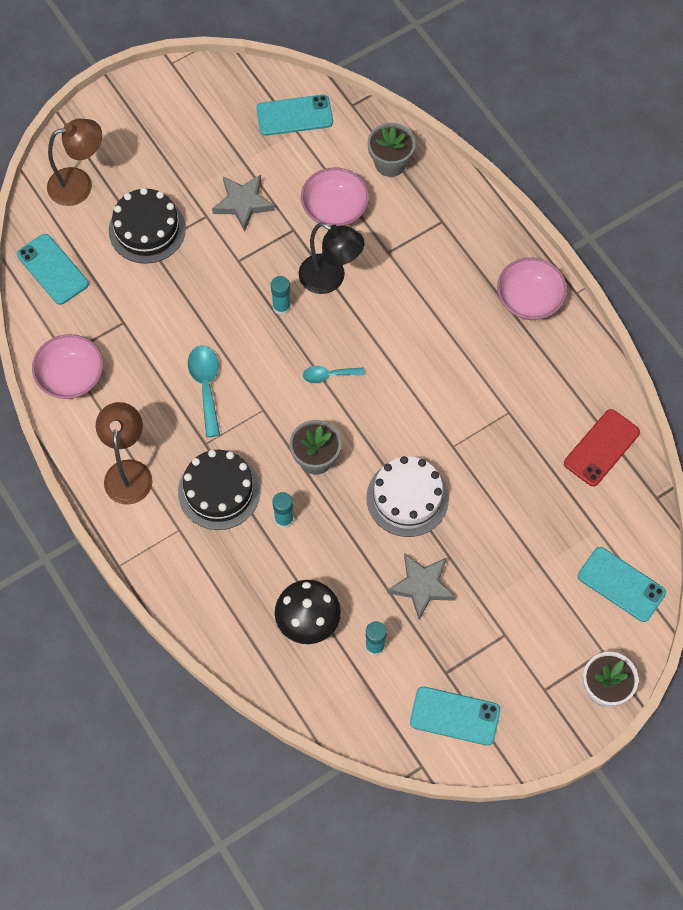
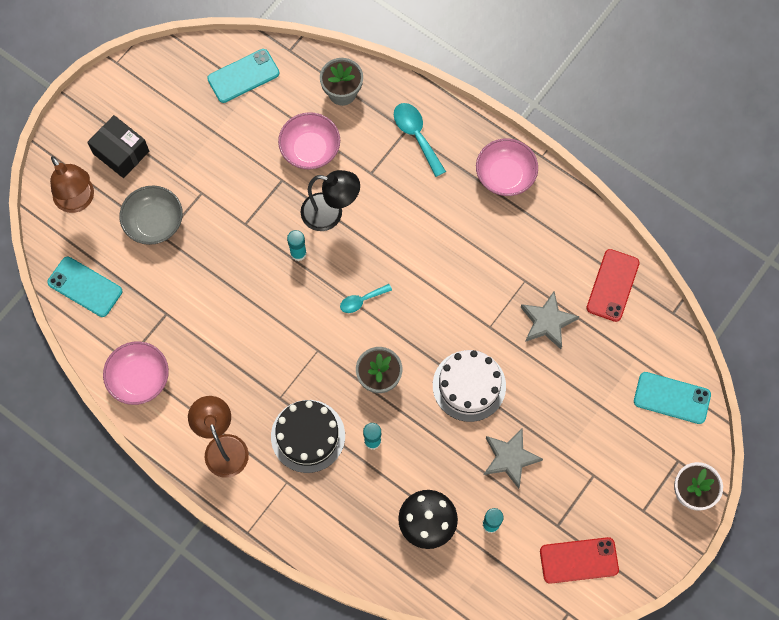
camera: 20 degrees left, 5 degrees up
(79, 184) = (78, 201): brown lamp -> brown lamp turned 90 degrees clockwise
(141, 151) = (121, 152): none -> black box
(147, 229) = (154, 222): black cake -> grey bowl
(206, 386) = (260, 346): turquoise spoon -> turquoise spoon (416, 136)
(243, 203) = (229, 171): grey star -> grey star (547, 322)
(455, 716) = (579, 560): turquoise phone -> red phone

